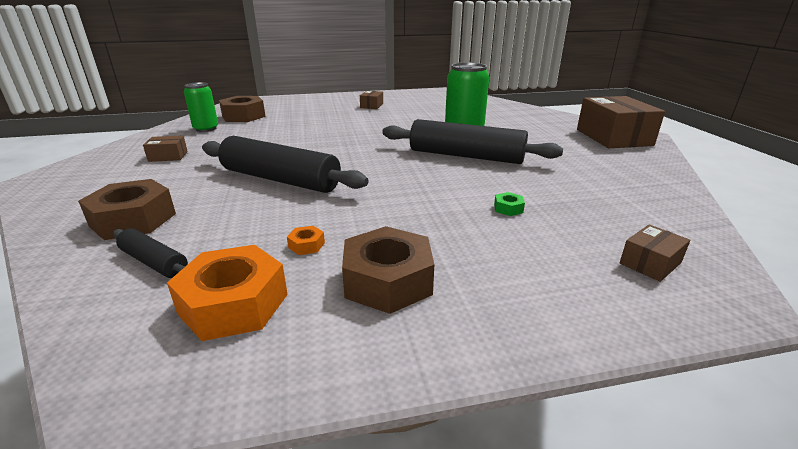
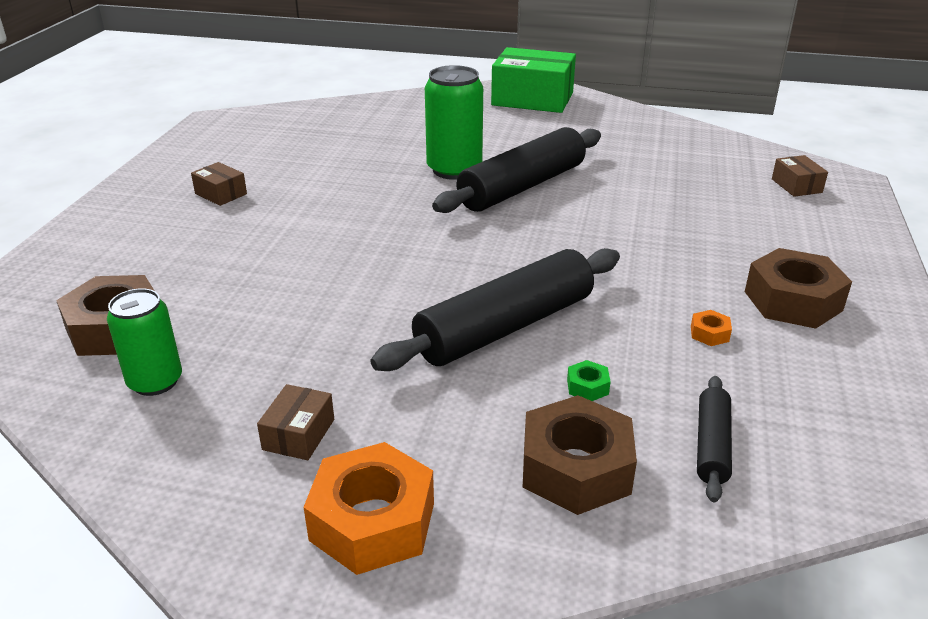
camera: 65 degrees left, 5 degrees up
(154, 262) = (712, 445): black rolling pin -> black rolling pin turned 45 degrees counterclockwise
(233, 304) = (812, 391): orange nut -> orange nut (372, 521)
(508, 208) = (677, 207): green nut -> green nut (587, 387)
(613, 137) = (532, 99): brown box -> green box

